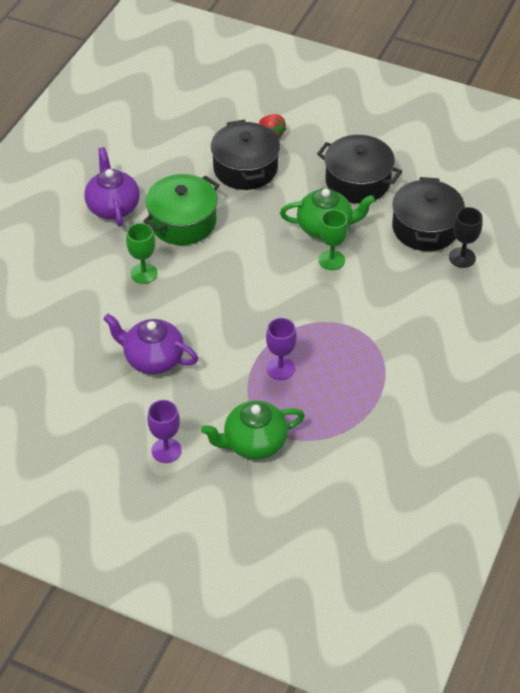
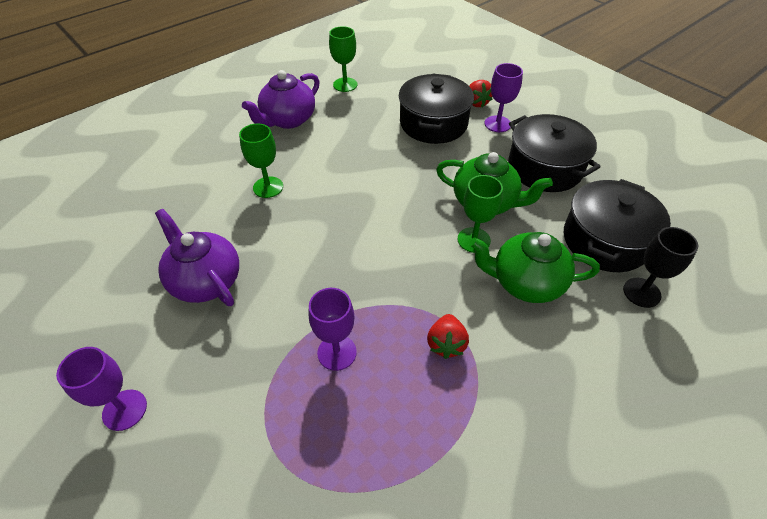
camera: 25 degrees right, 0 degrees up
(113, 207) = (288, 120): purple teapot -> purple teapot turned 150 degrees counterclockwise
(139, 152) = (345, 85): none -> green goblet
(183, 222) = (341, 152): green pot -> none
(253, 443) = (234, 451): green teapot -> green teapot (525, 282)
(300, 151) = (497, 124): none -> purple goblet
(349, 337) = (446, 344): none -> red strawberry

